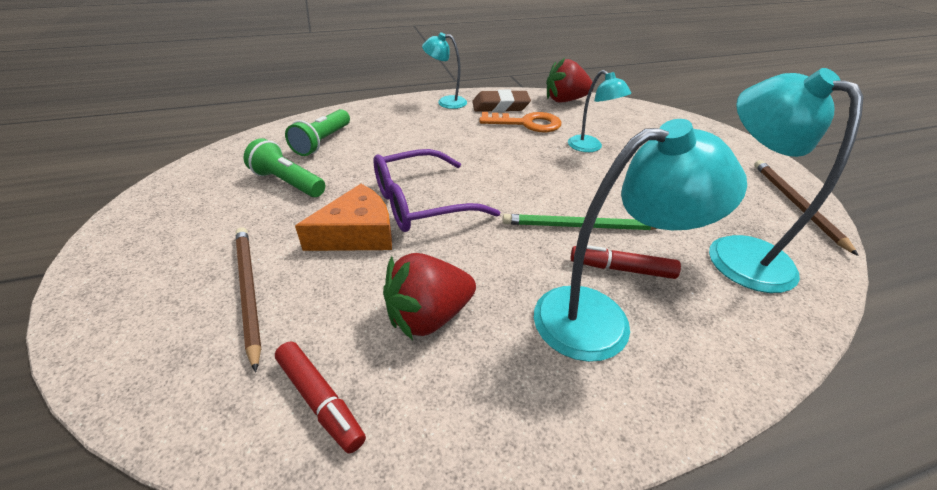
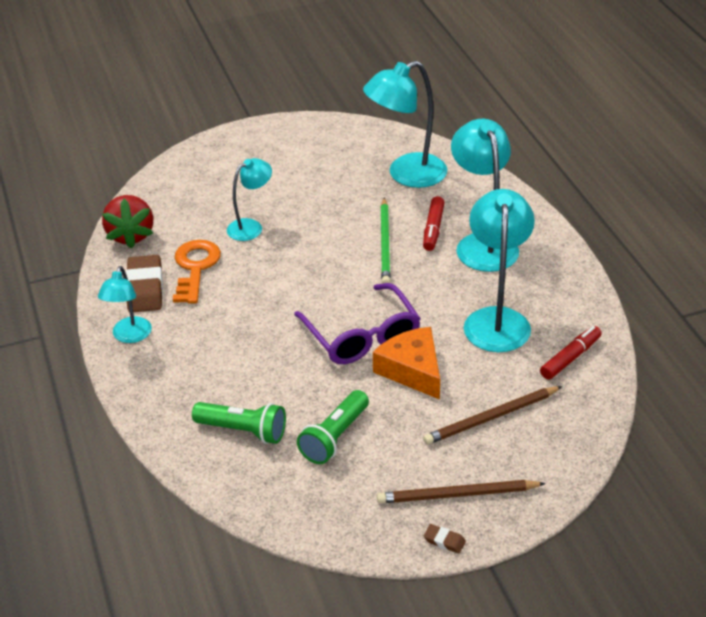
camera: 90 degrees left, 0 degrees up
(105, 239) = (444, 541): none -> brown eraser
(428, 316) = (496, 319): red strawberry -> turquoise lamp
(796, 204) = (342, 132): brown pencil -> brown pencil (457, 495)

